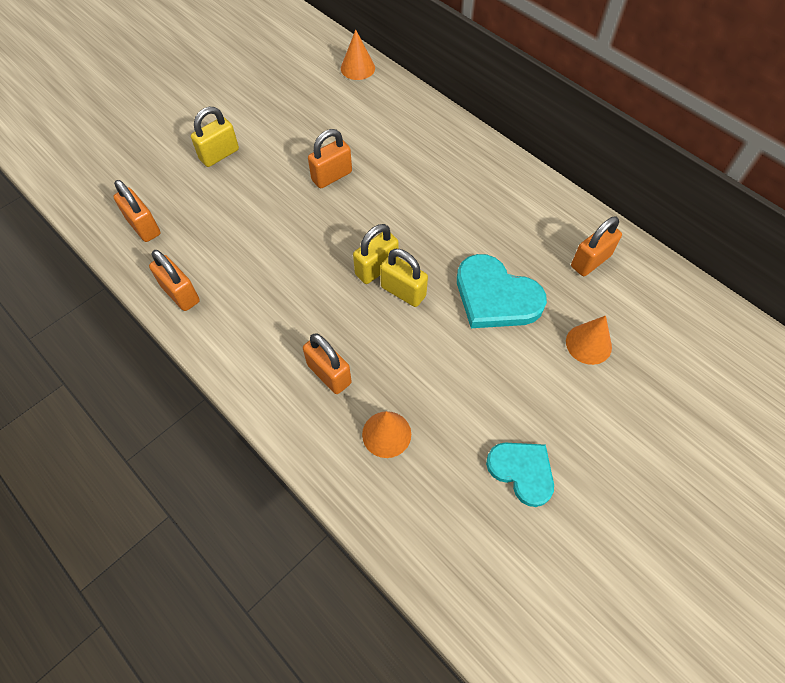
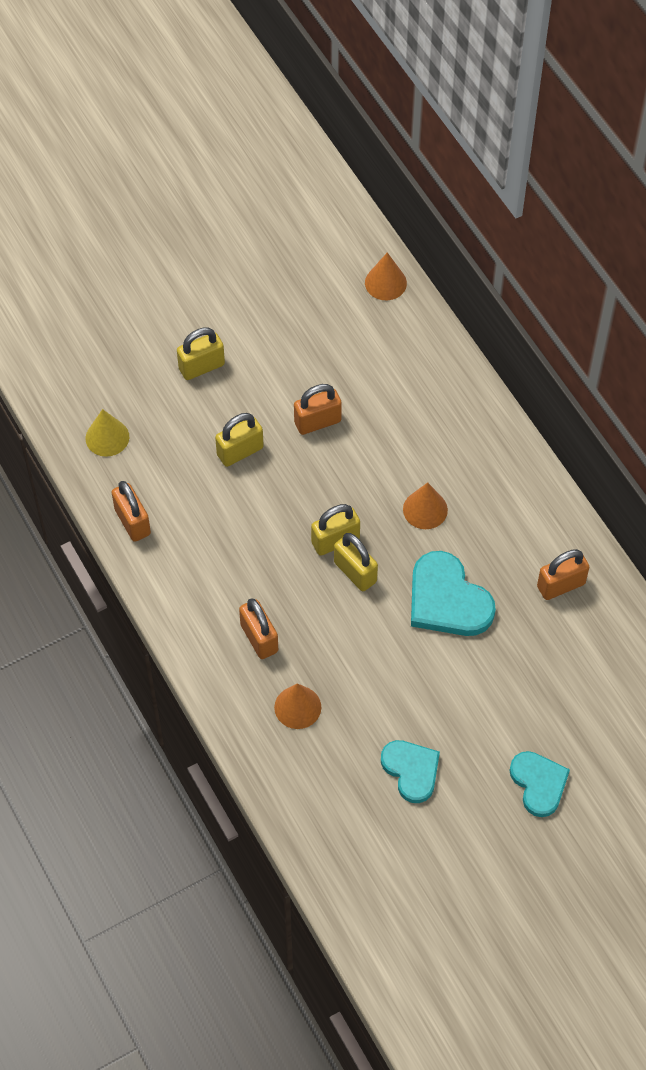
camera: 15 degrees right, 0 degrees up
(143, 227) = (107, 437): orange padlock -> yellow cone
(269, 213) = (240, 451): none -> yellow padlock
(588, 344) = (522, 670): orange cone -> orange cone (425, 509)
(651, 452) = (538, 783): none -> turquoise heart

